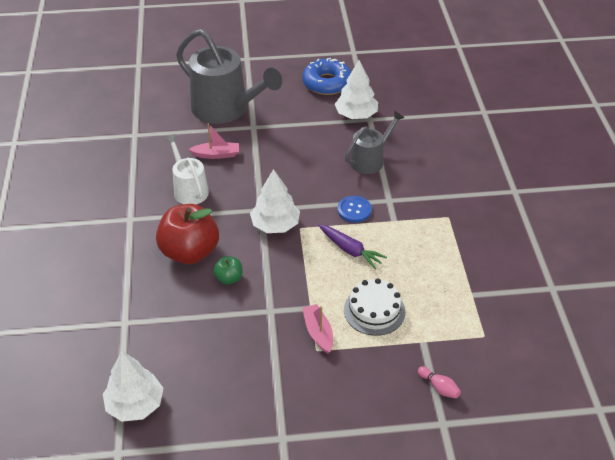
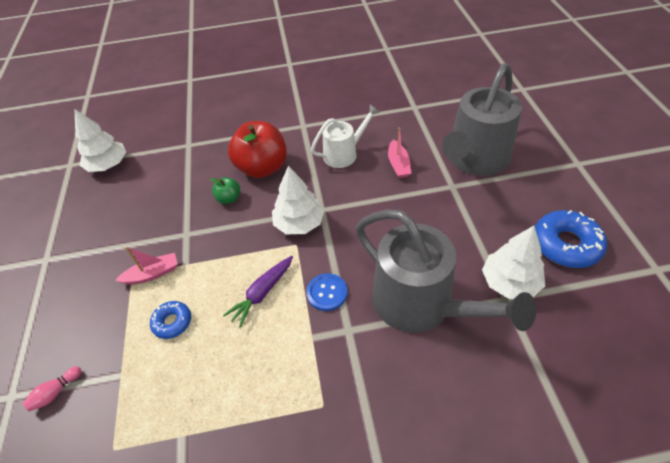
camera: 90 degrees right, 5 degrees up
(370, 160) = (421, 304): grey watering can -> grey watering can, size x1.80
(374, 310) = (172, 322): white cake -> blue donut

